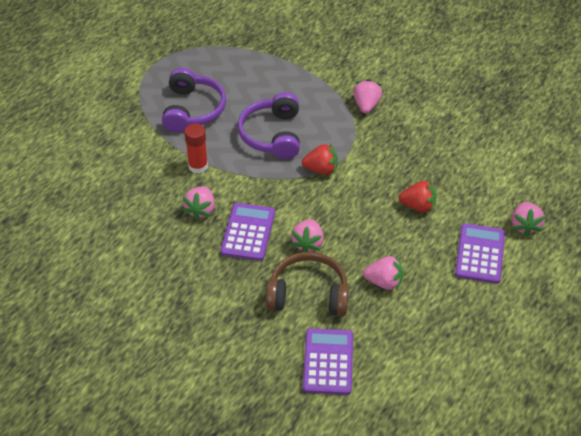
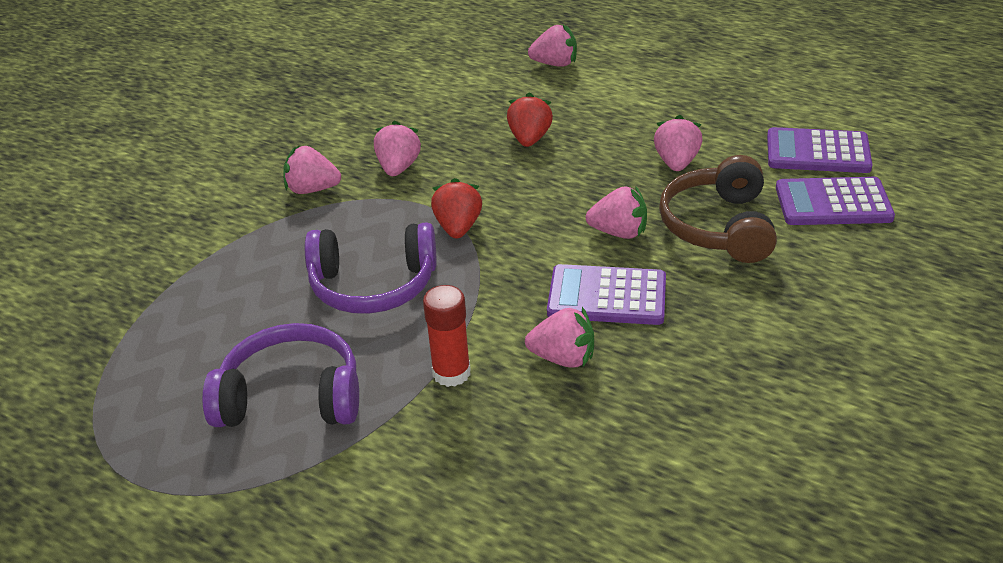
camera: 90 degrees left, 10 degrees down
(387, 142) = (398, 167): none -> pink strawberry
(479, 254) = (609, 93): purple calculator -> purple calculator (818, 152)

